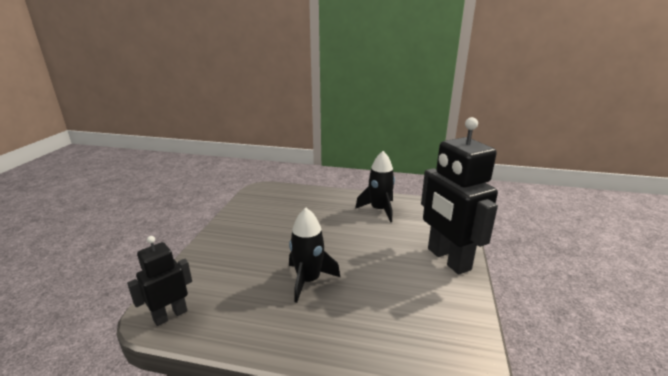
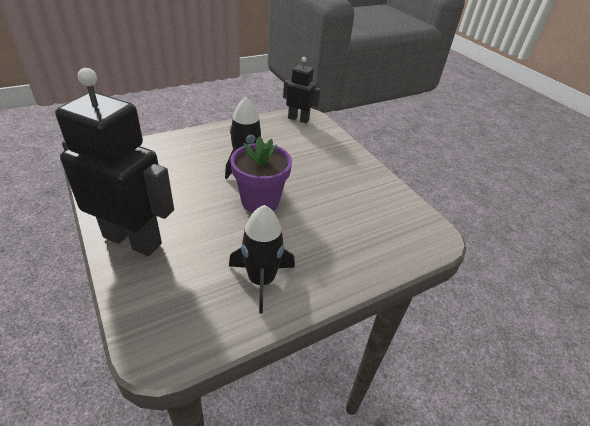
camera: 135 degrees right, 15 degrees up
(170, 315) = (298, 119): black robot -> black robot turned 75 degrees counterclockwise
(333, 246) = (260, 201): none -> purple flower pot

